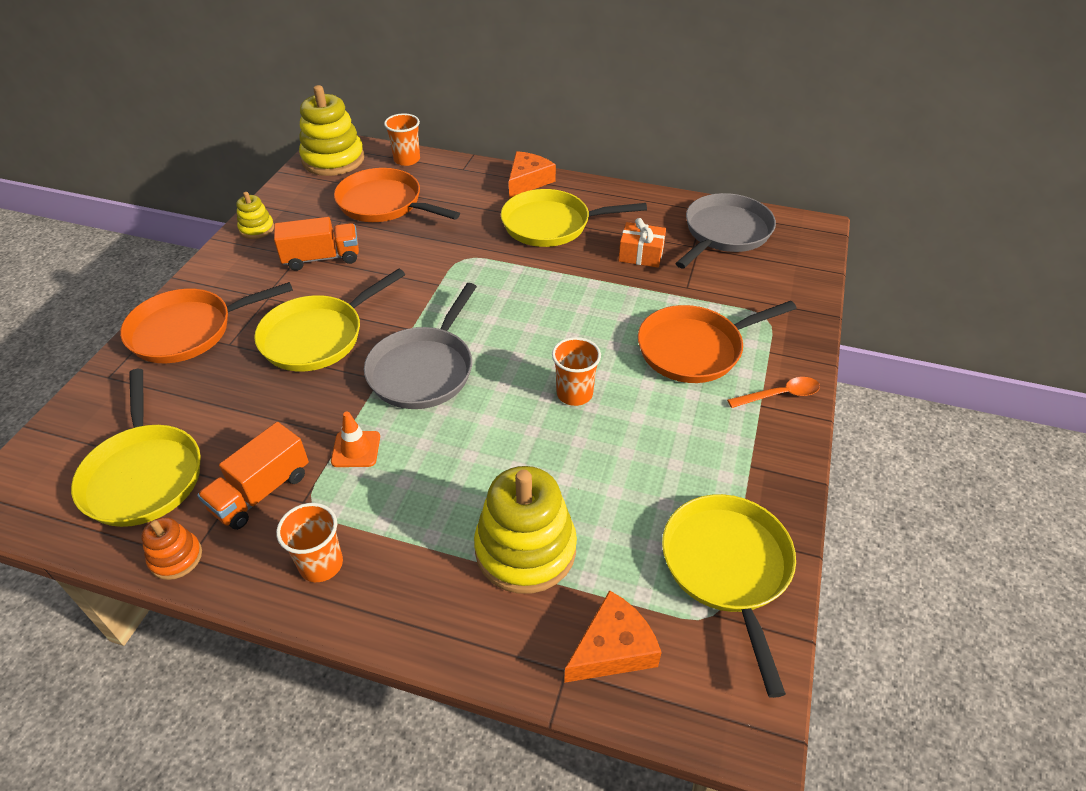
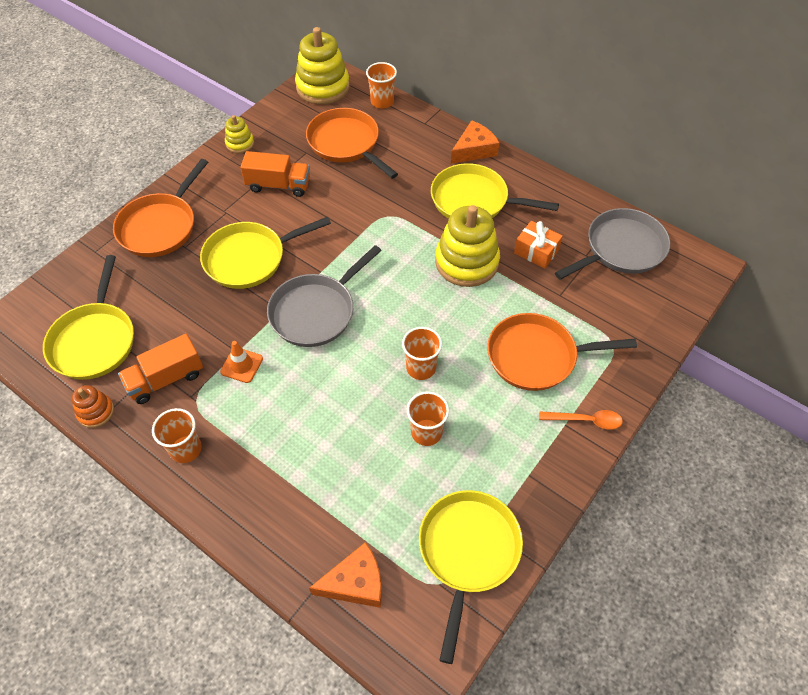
camera: 20 degrees right, 10 degrees up
(188, 331) = (160, 226): orange pan -> orange pan turned 60 degrees counterclockwise
(525, 549) = (328, 486): yellow stacking toy -> yellow stacking toy (466, 262)
(614, 457) = (426, 432): none -> orange cup

